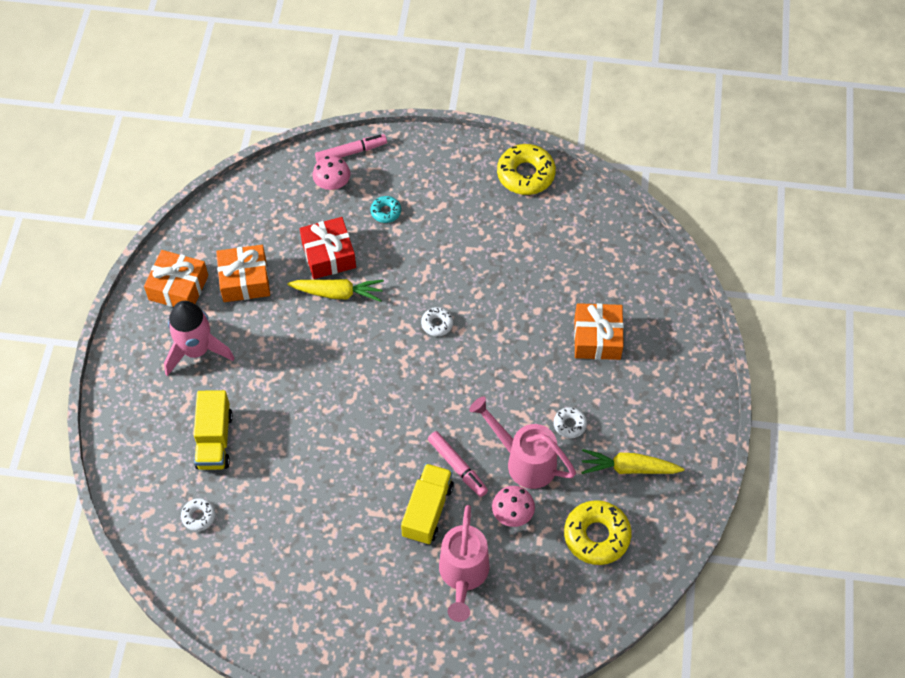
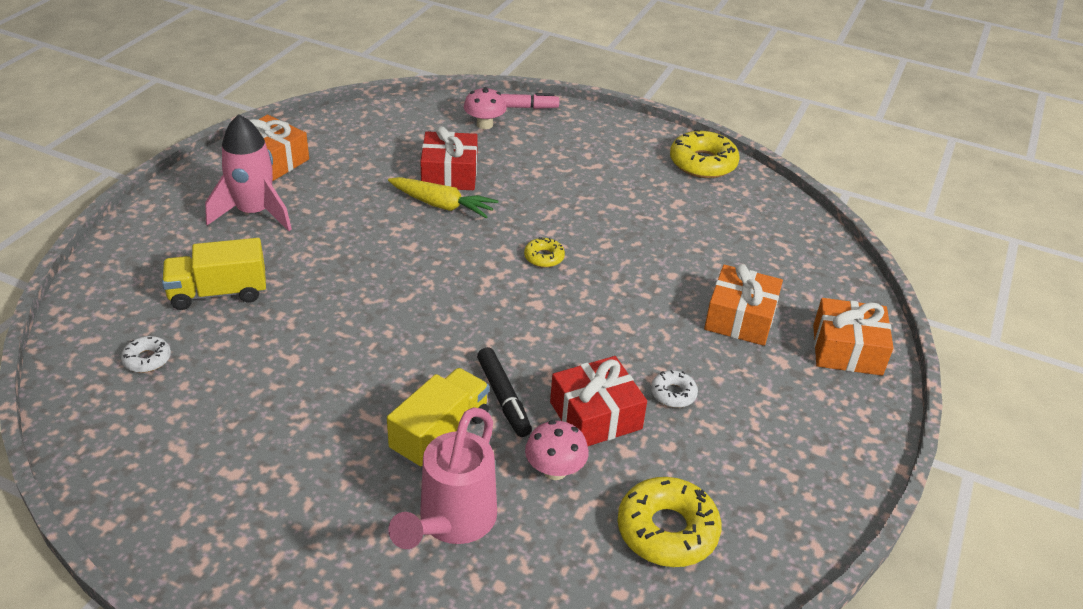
camera: 15 degrees right, 20 degrees down
(214, 440) = (218, 293): yellow truck -> yellow truck turned 60 degrees clockwise
(244, 280) = (345, 172): orange gift -> orange gift (847, 350)
(386, 212) = (531, 156): turquoise donut -> none
(437, 324) = (544, 257): white donut -> yellow donut
(457, 466) = (503, 398): pink marker -> black marker
(524, 461) = (595, 415): pink watering can -> red gift
(629, 468) = (740, 463): yellow carrot -> none

